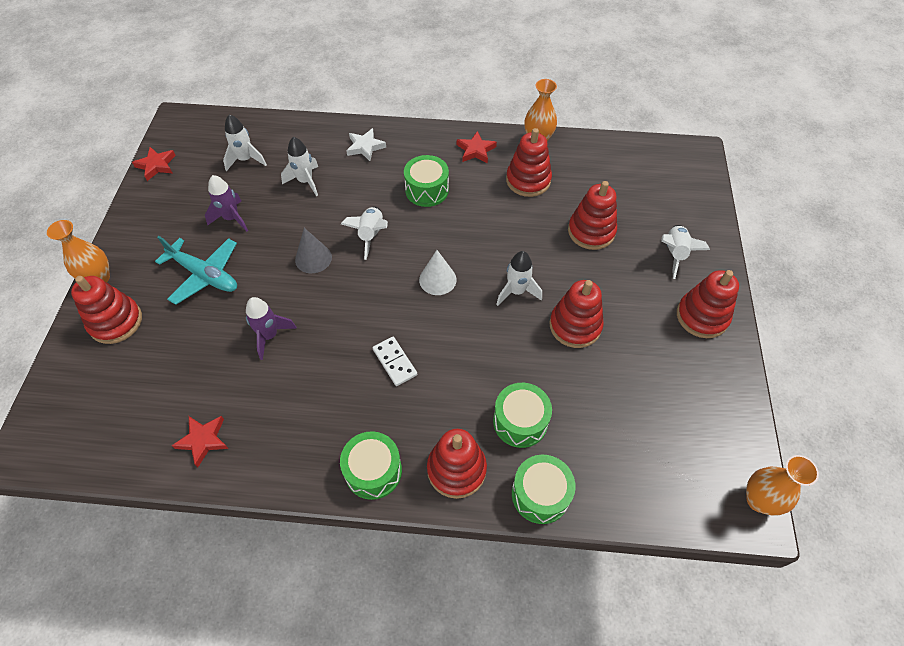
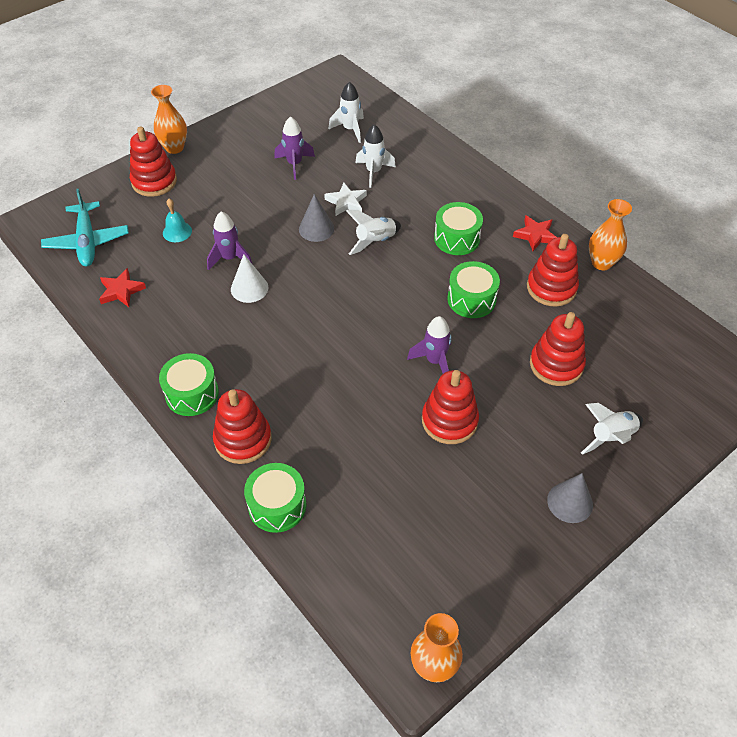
camera: 45 degrees right, 5 degrees down
(156, 165) = (288, 96): red star -> none
(193, 349) = (177, 232): none -> turquoise bell
(205, 275) = (236, 190): turquoise plane -> turquoise plane (87, 241)
(365, 147) = (447, 175): white star -> white star (346, 202)
(394, 362) = (287, 338): white domino -> none
(437, 279) = (385, 307): white cone -> white cone (249, 288)
(516, 291) = (434, 361): white rocket -> purple rocket
(520, 421) = (323, 448): green drum -> green drum (471, 299)
(702, 316) = (570, 502): red stacking toy -> grey cone

